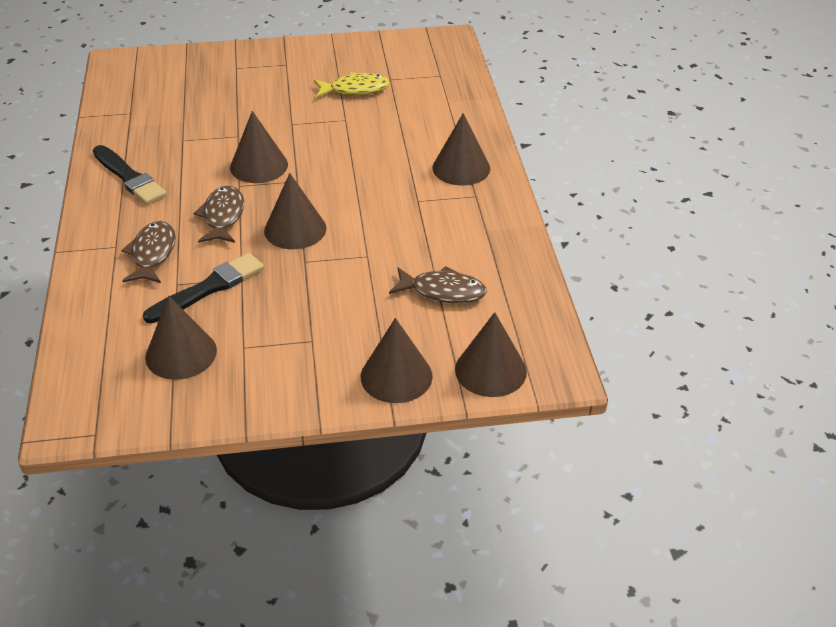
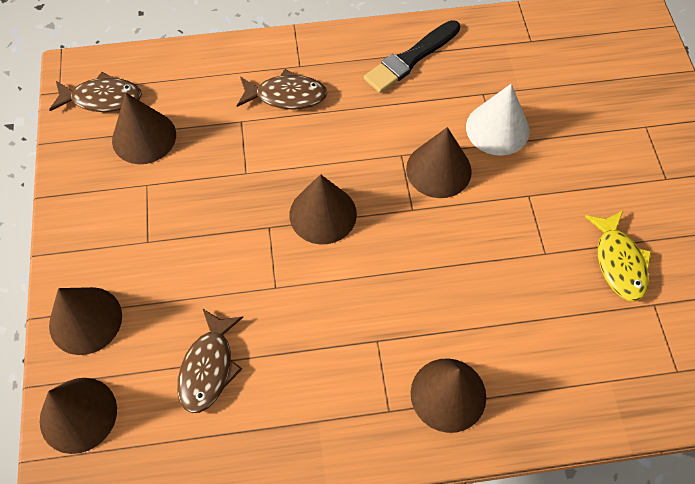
camera: 90 degrees right, 20 degrees up
(208, 288) = (232, 147): black brush -> none
(222, 134) = (497, 128): none -> white cone
(223, 216) = (345, 146): brown fish -> brown fish (102, 98)

